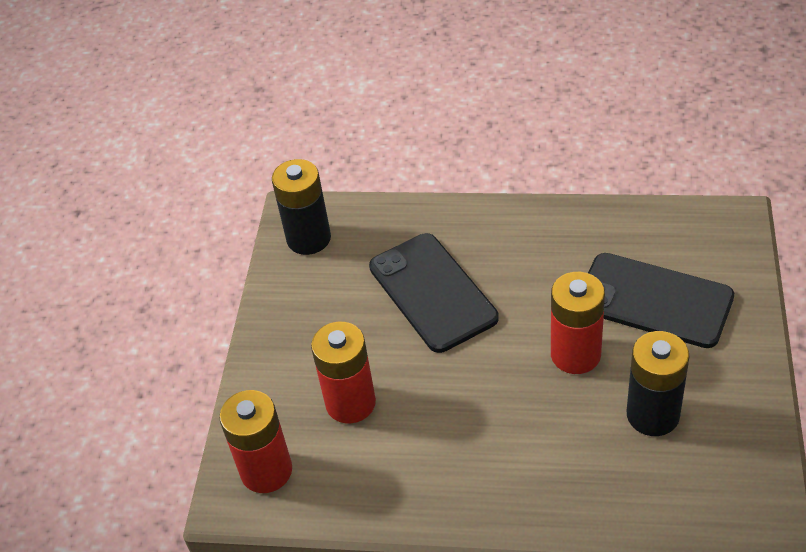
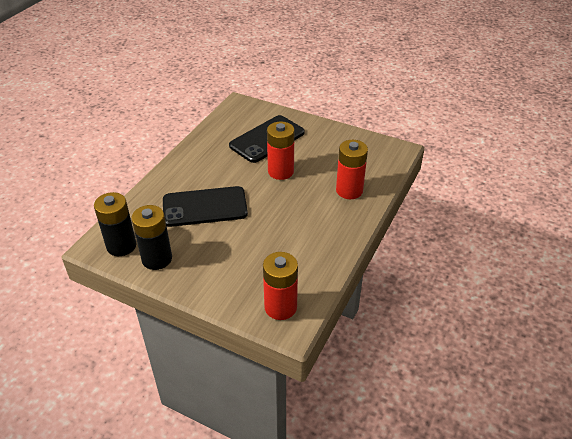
camera: 75 degrees left, 5 degrees down
(350, 403) = (256, 259): red battery -> red battery (349, 190)
(652, 415) = (329, 160): black battery -> black battery (157, 259)

